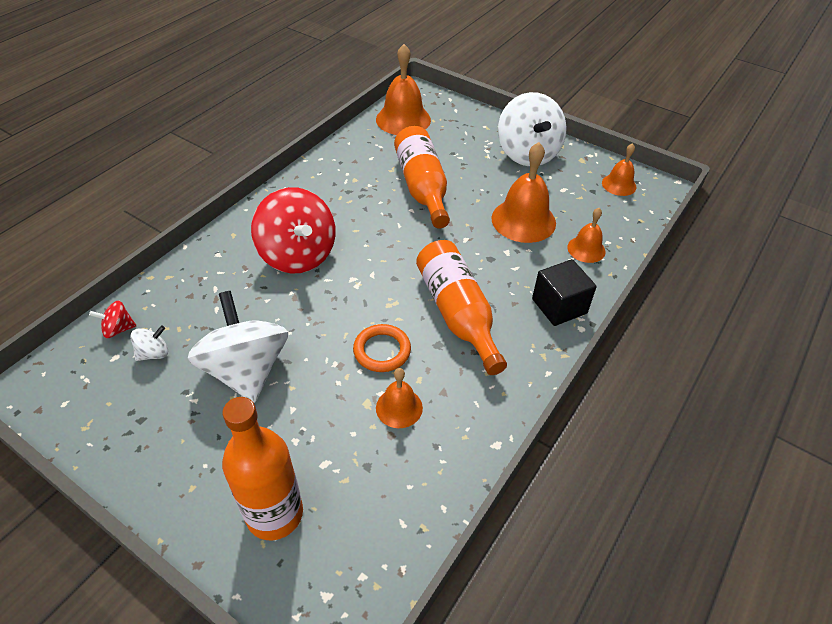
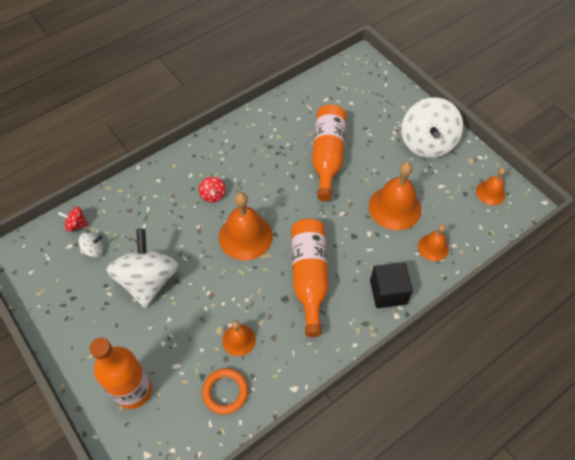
camera: 20 degrees right, 10 degrees up
(298, 255) = (213, 195): red spinning top -> red spinning top, size x0.42
(382, 350) = (244, 292): orange ring -> orange ring (225, 392)
(403, 119) = (338, 85): orange bell -> orange bell (245, 236)

